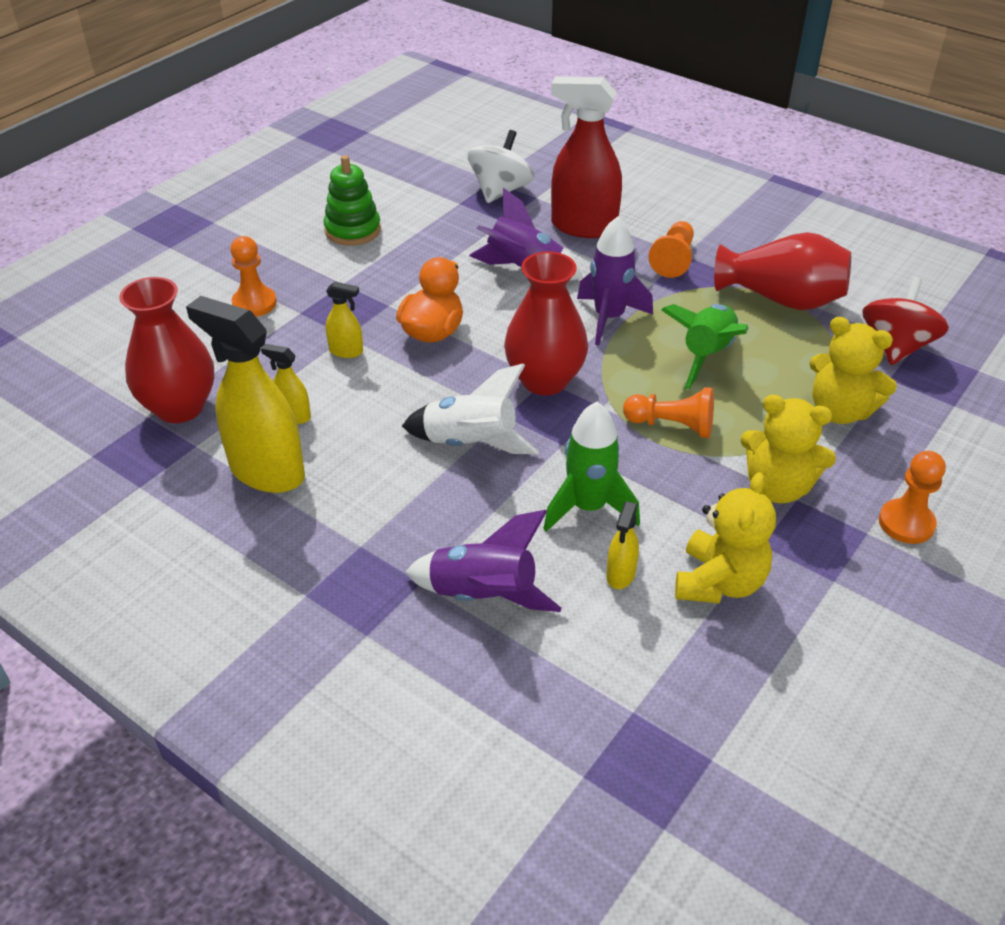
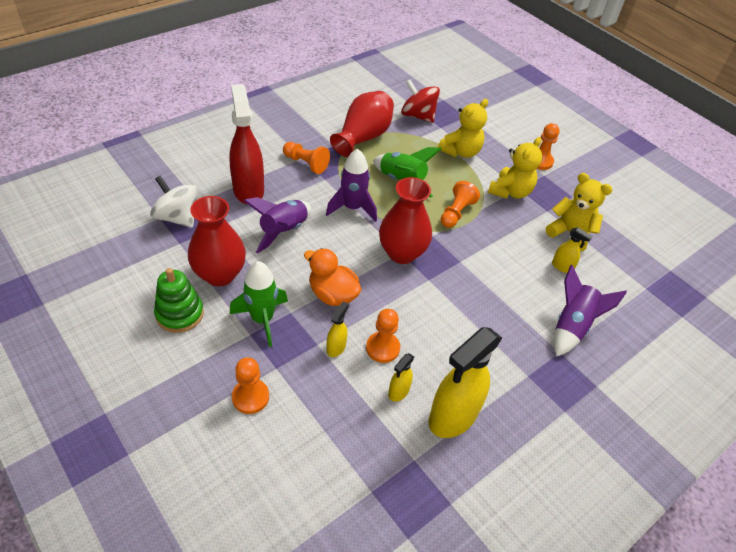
camera: 80 degrees left, 5 degrees up
(180, 407) = (367, 466): red vase -> red vase (220, 274)
(359, 391) = (382, 348): none -> orange pawn
(470, 444) = (450, 302): white rocket -> none
(583, 227) = (248, 190): red spray bottle -> red spray bottle turned 135 degrees clockwise
(588, 507) = (513, 265): green rocket -> green rocket (262, 319)

